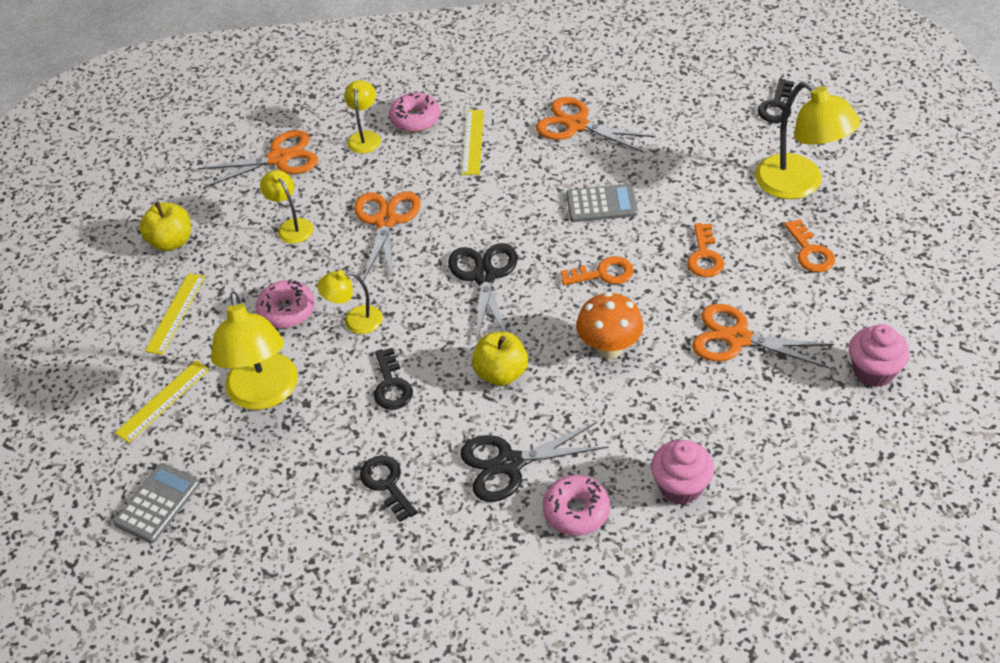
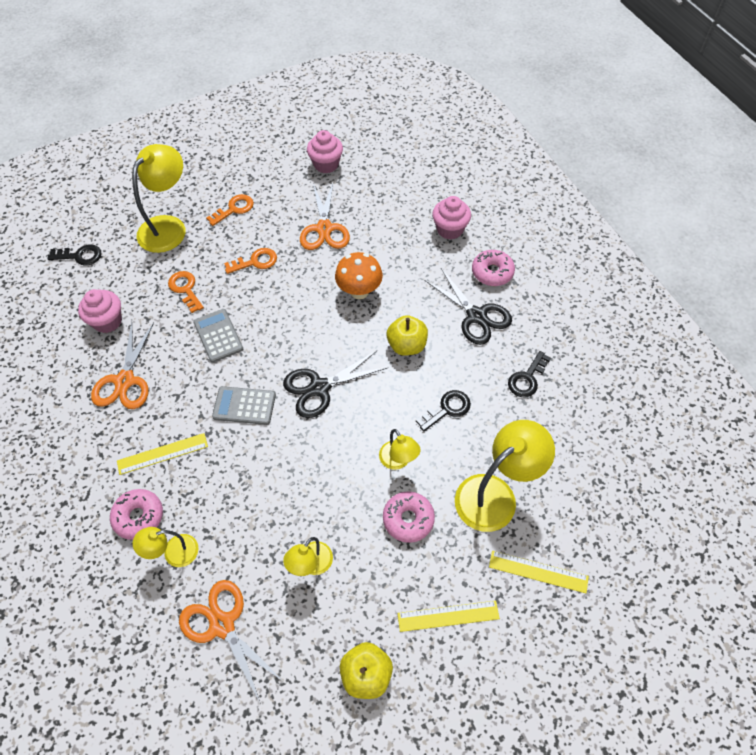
camera: 115 degrees left, 10 degrees up
(157, 503) = (623, 521): grey calculator -> grey calculator (244, 406)
(386, 221) = (281, 485): orange scissors -> none
(603, 274) = (291, 314): orange key -> orange key (185, 289)
(665, 119) = (107, 321): none -> pink cupcake

